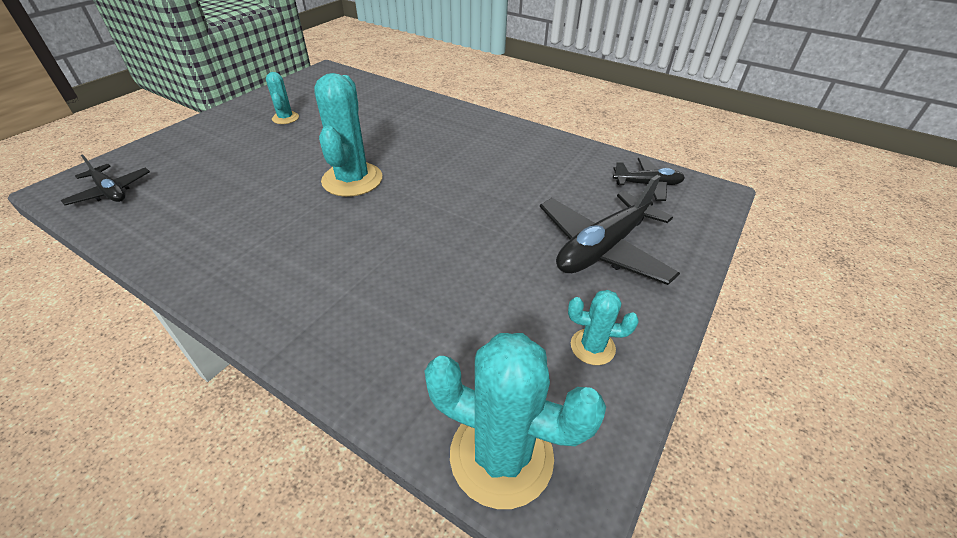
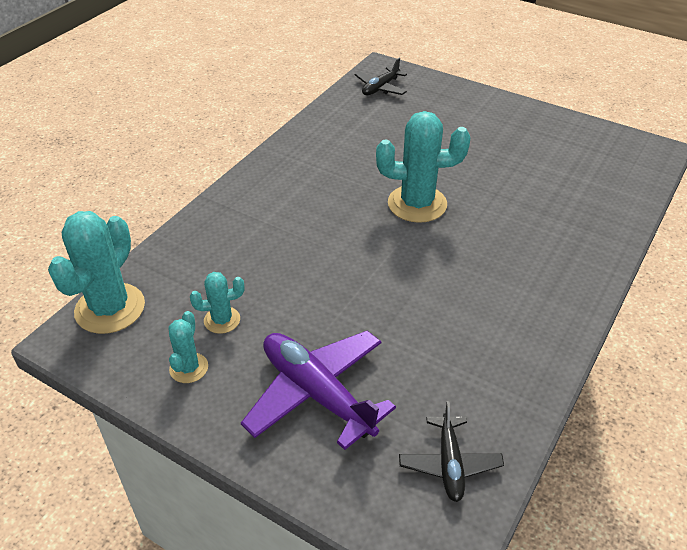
camera: 90 degrees right, 0 degrees up
(285, 118) = (523, 144): turquoise cactus -> turquoise cactus (222, 320)
(602, 248) = (317, 393): black plane -> purple plane

